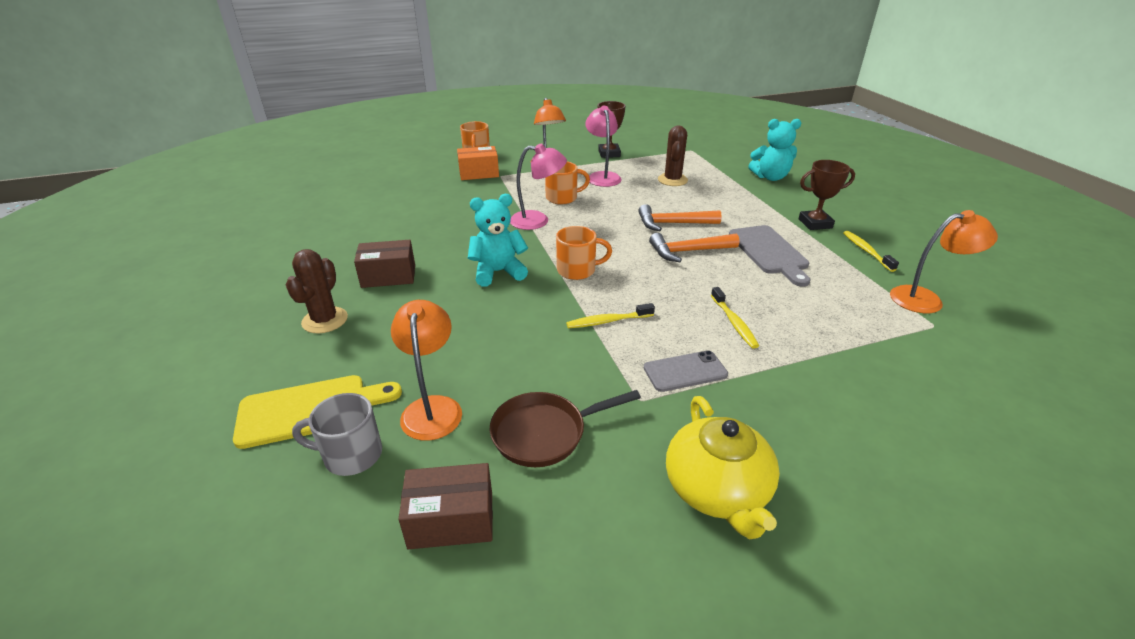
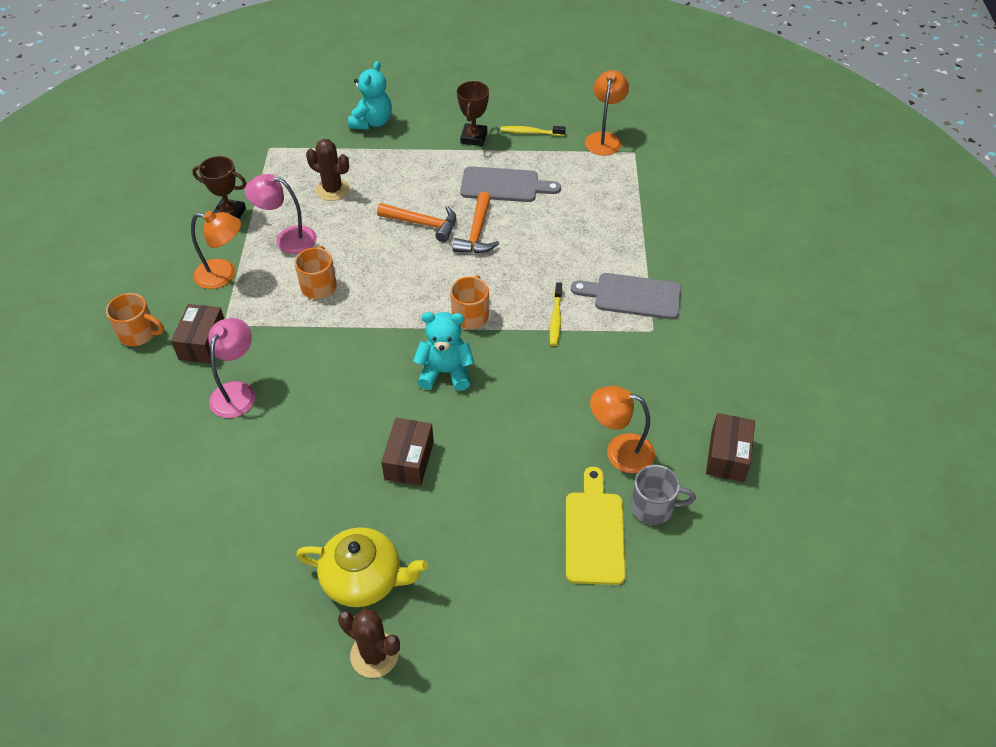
camera: 70 degrees left, 15 degrees up
(325, 320) = (467, 518): brown cactus -> brown cactus (374, 654)
(351, 455) = (653, 507): grey mug -> grey mug turned 105 degrees counterclockwise
(479, 173) = (203, 343): orange box -> brown box
(498, 272) = (445, 372): turquoise teddy bear -> turquoise teddy bear turned 90 degrees clockwise
(538, 221) = (359, 319): pink lamp -> pink lamp (237, 392)
(544, 433) = (667, 391): brown pan -> none
(673, 224) = (423, 224): orange hammer -> orange hammer turned 90 degrees counterclockwise
(685, 371) = (632, 296): grey phone -> grey cutting board
(717, 490) = (740, 322): yellow teapot -> yellow teapot (364, 578)
(734, 323) = (589, 248): yellow toothbrush -> none

